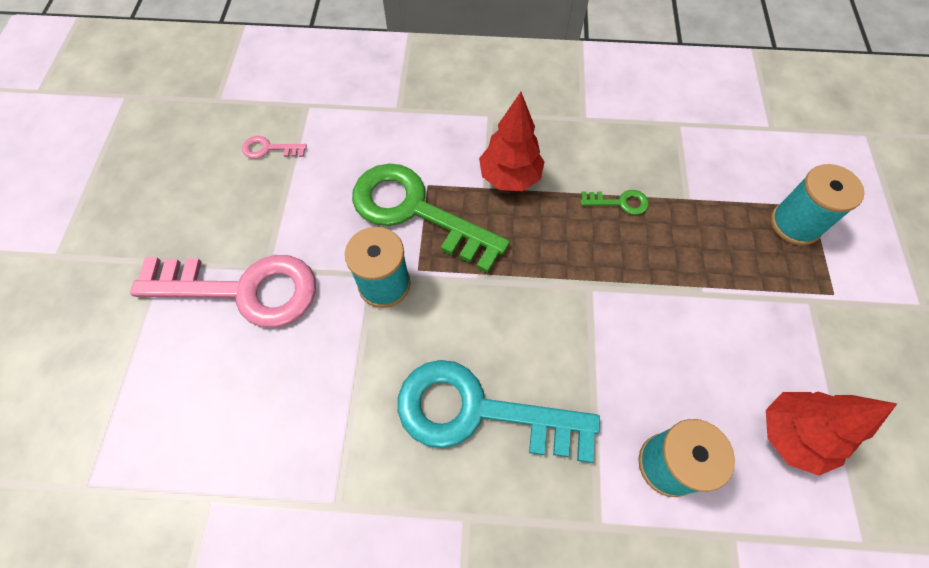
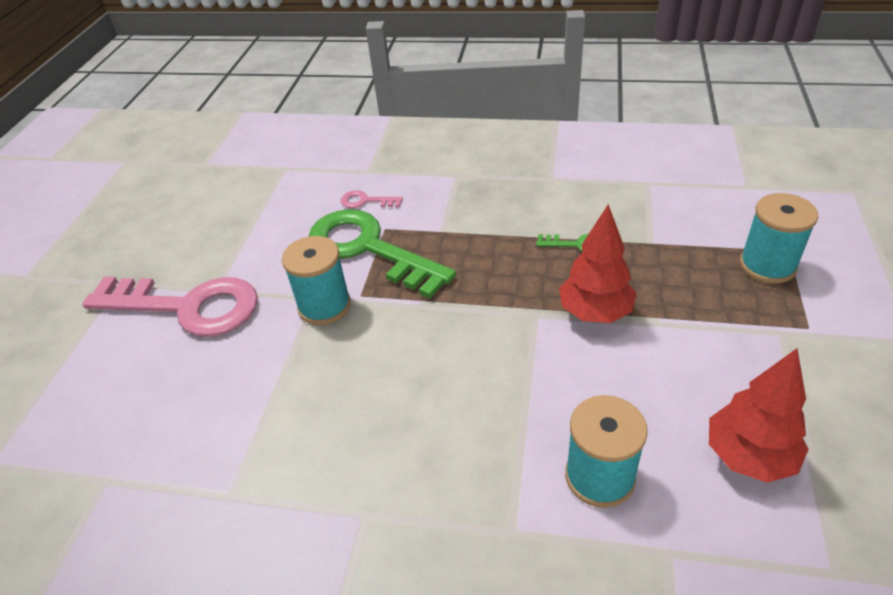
camera: 10 degrees right, 20 degrees down
(269, 149) = (241, 200): pink key -> pink key (366, 201)
(479, 412) = (398, 418): turquoise key -> none
(509, 177) = (467, 223): red tree -> red tree (595, 312)

